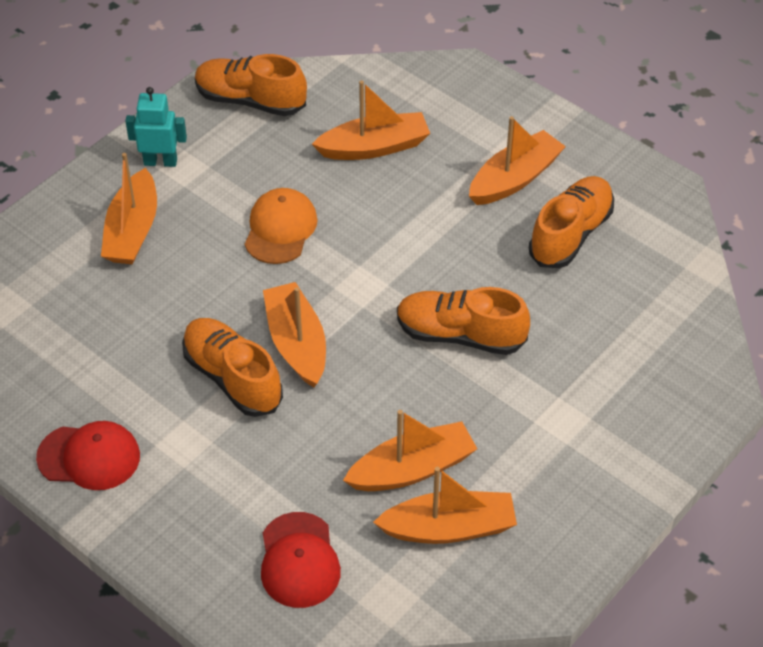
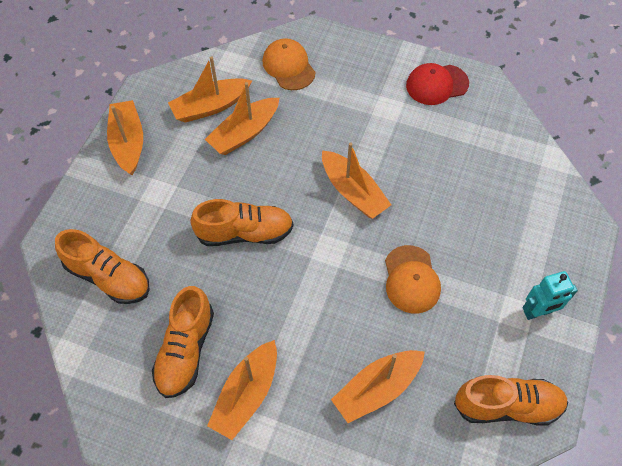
camera: 160 degrees right, 10 degrees up
(132, 231) = (516, 242): orange boat -> orange boat (128, 143)
(232, 378) = (382, 156): orange shoe -> orange shoe (108, 277)
(299, 560) = (288, 66): red cap -> orange cap

